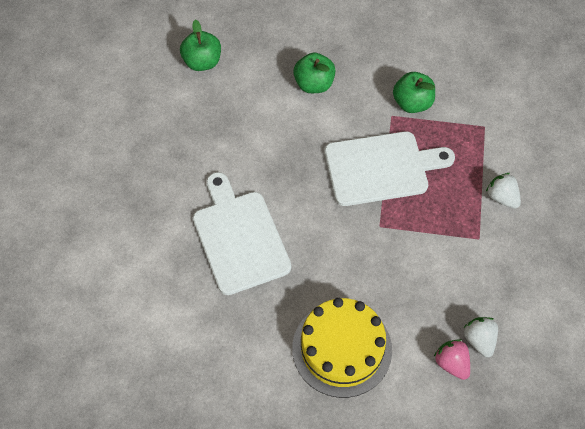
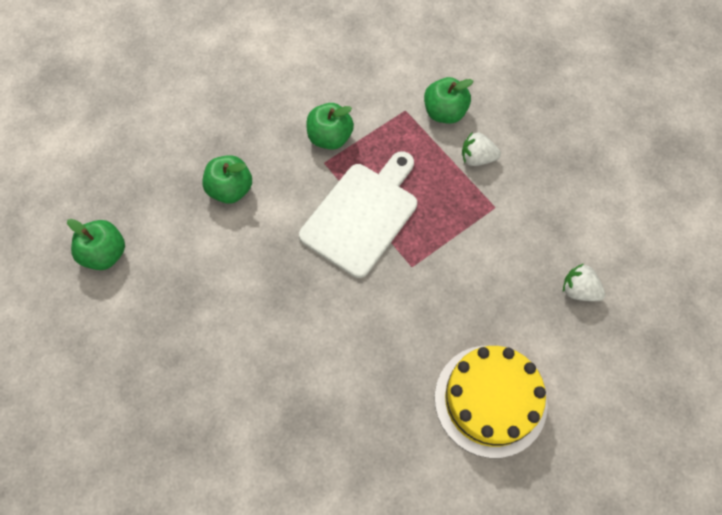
camera: 45 degrees left, 5 degrees up
(239, 237) = (308, 386): white cutting board -> none
(452, 363) = (580, 329): pink strawberry -> none
(511, 150) = (444, 112): none -> green apple

